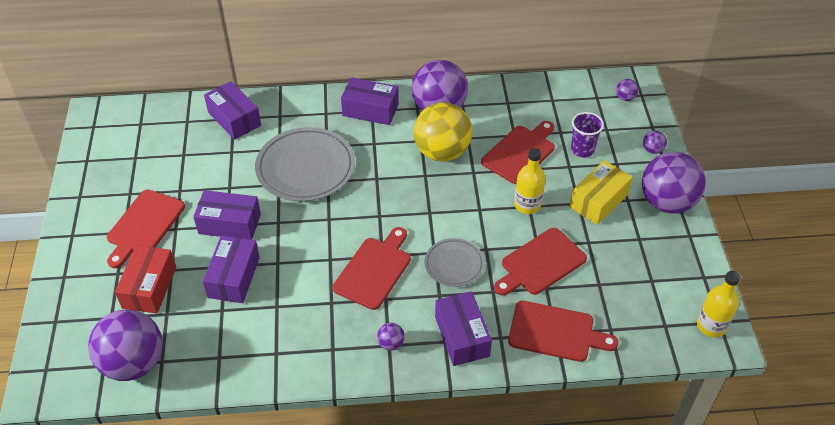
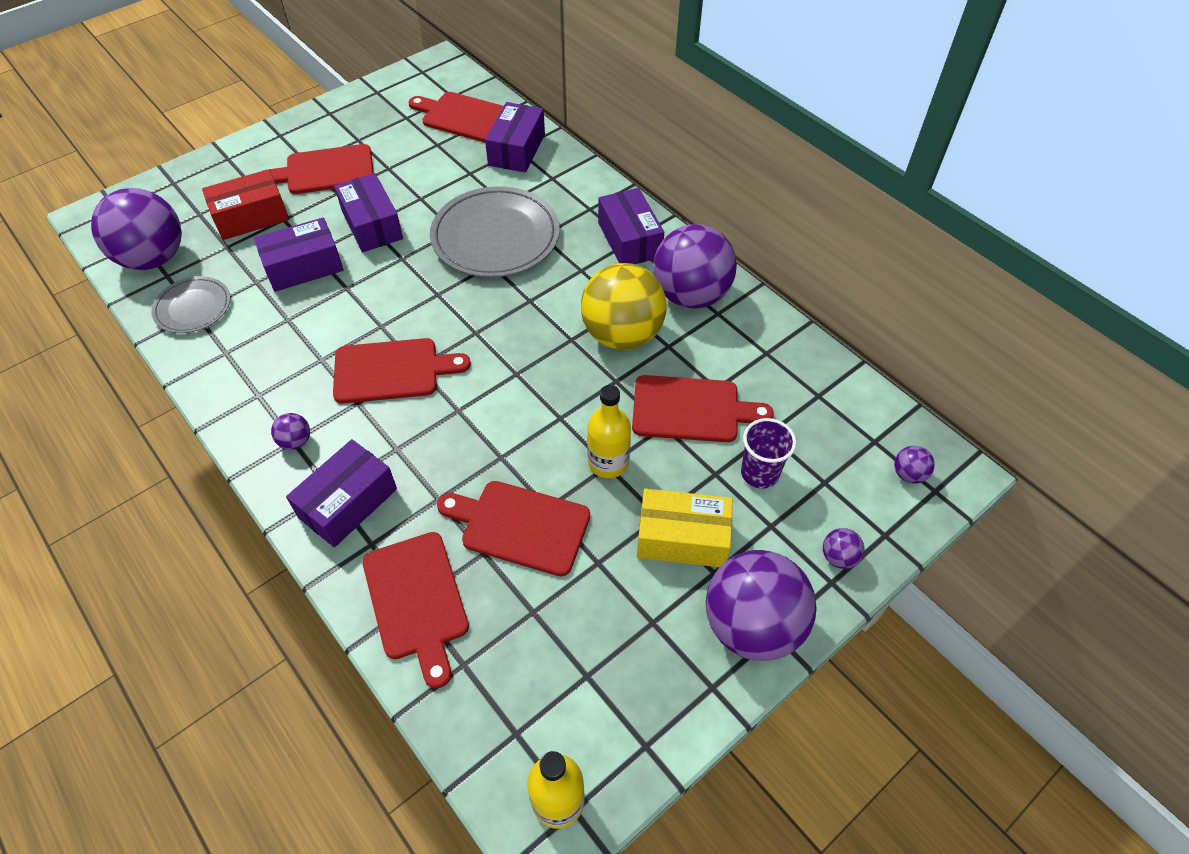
camera: 55 degrees right, 5 degrees up
(170, 128) = (464, 117): none -> red cutting board
(454, 264) = (453, 438): grey plate -> grey plate (193, 307)

